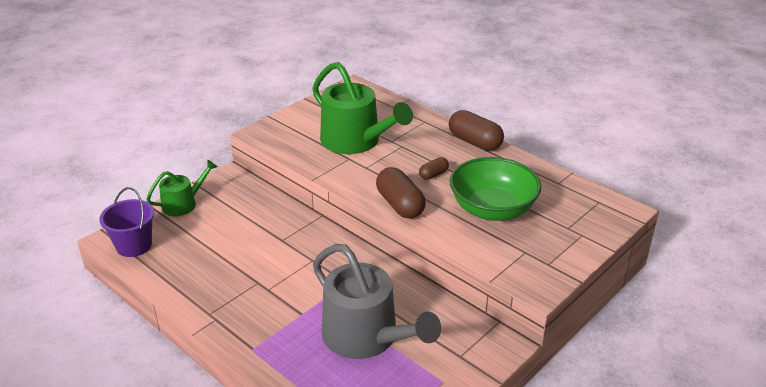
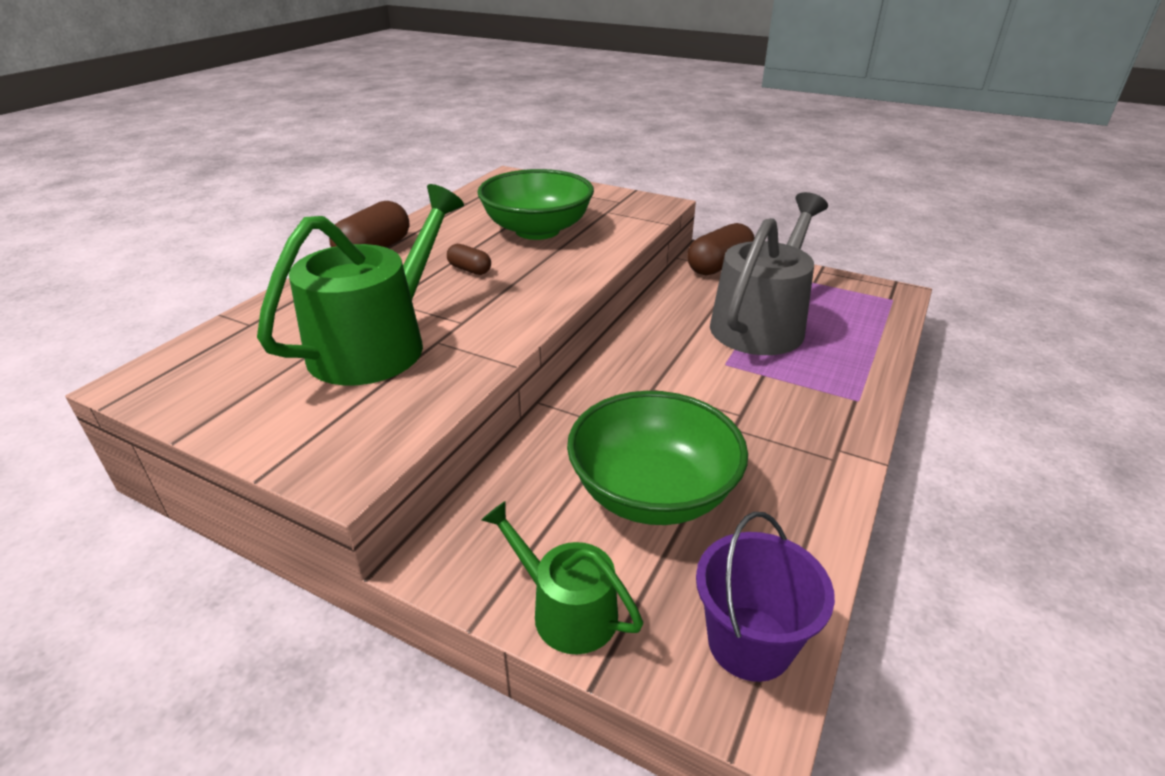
camera: 105 degrees left, 0 degrees up
(228, 240) = (652, 492): none -> green bowl
(400, 205) = (553, 283): brown capsule -> brown capsule (719, 266)

